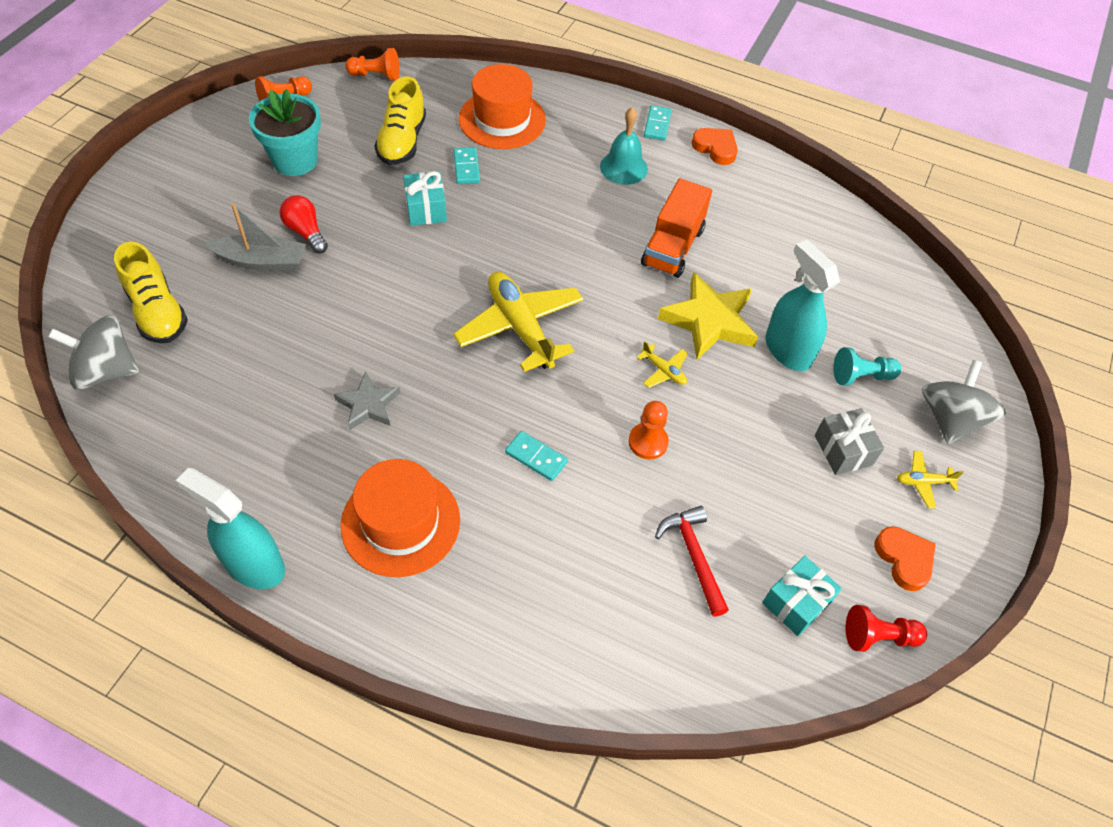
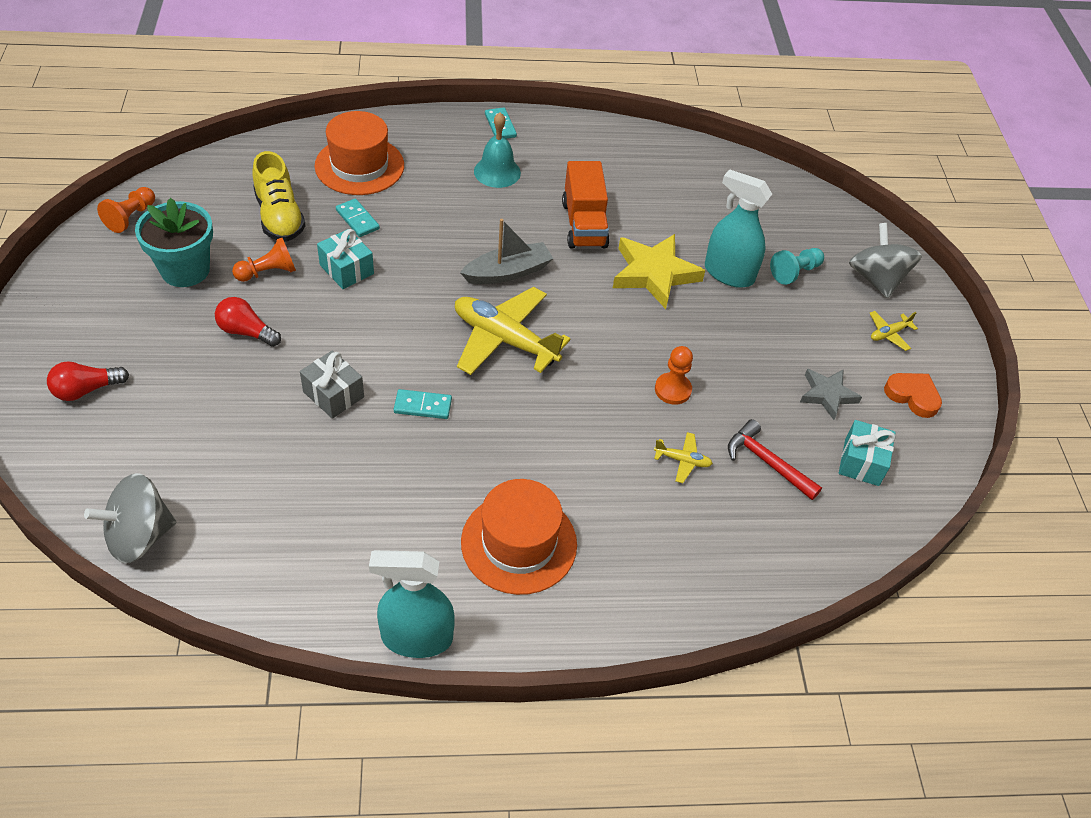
camera: 30 degrees left, 5 degrees down
(152, 232) = (86, 390): none -> red light bulb
(157, 312) = (151, 461): yellow shoe -> none
(262, 261) = (222, 374): grey boat -> grey boat (508, 272)
(368, 405) = (419, 459): grey star -> grey star (827, 395)
(376, 75) = (208, 164): orange pawn -> orange pawn (268, 272)
(536, 457) = (593, 440): turquoise domino -> turquoise domino (422, 406)
(663, 371) = (646, 328): yellow plane -> yellow plane (682, 460)
(715, 148) = (562, 129): orange heart -> none
(843, 450) = (819, 334): grey gift -> grey gift (333, 394)
(878, 636) = (932, 460): red pawn -> none

